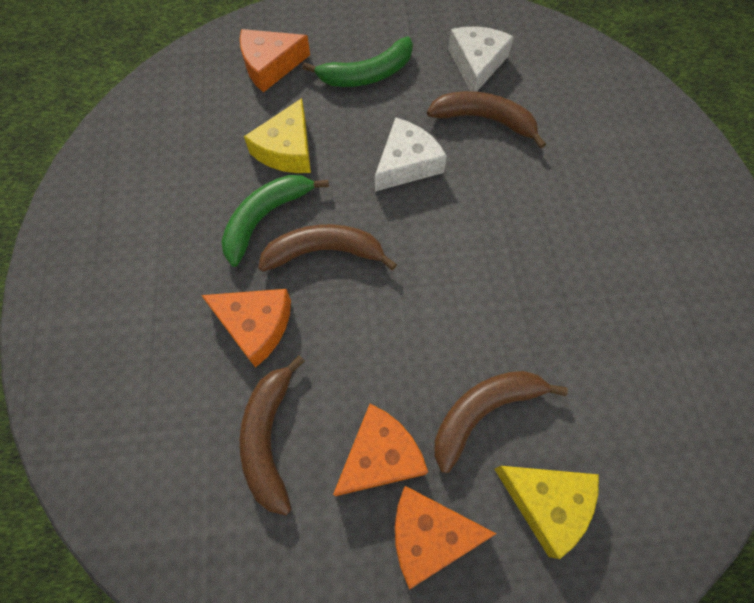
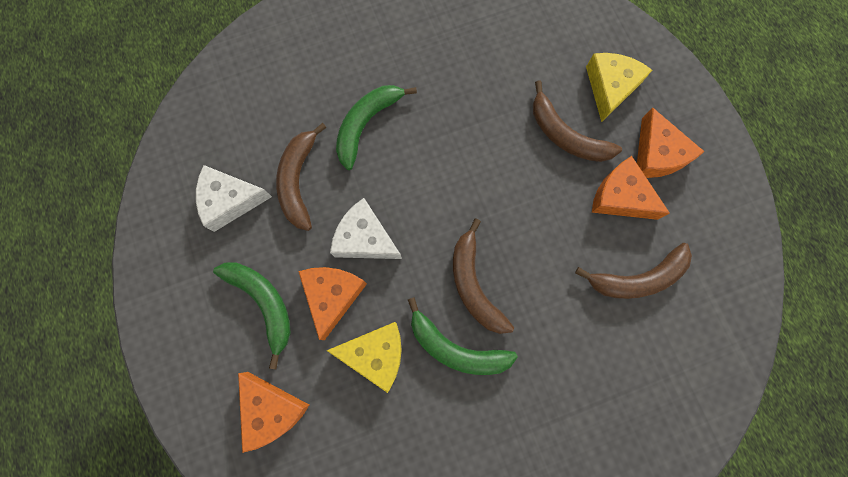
camera: 105 degrees left, 10 degrees up
(255, 325) = (556, 320): orange cheese -> orange cheese (332, 296)
(539, 191) = (366, 124): none -> green banana

